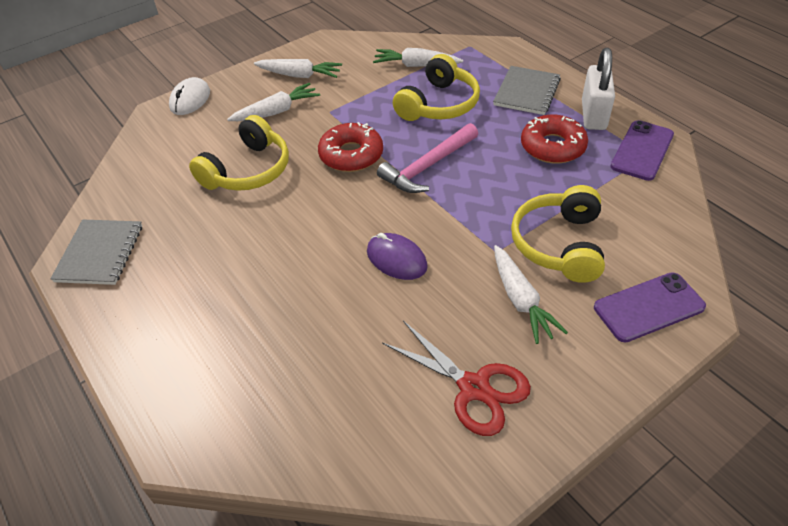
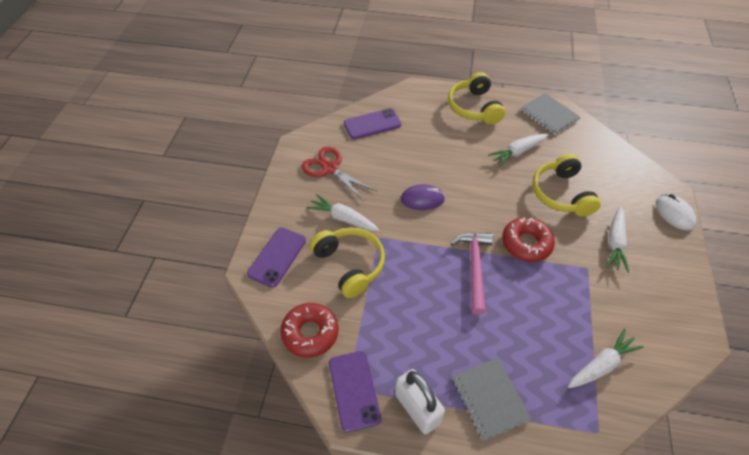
camera: 135 degrees right, 5 degrees up
(300, 75) = (655, 286): white carrot -> white carrot (517, 152)
(328, 423) = (372, 124): none -> purple phone
(438, 104) = (533, 330): yellow headphones -> yellow headphones (474, 107)
(474, 388) = (330, 168): red scissors -> red scissors turned 45 degrees clockwise
(552, 147) = (417, 345): red donut -> red donut (310, 333)

